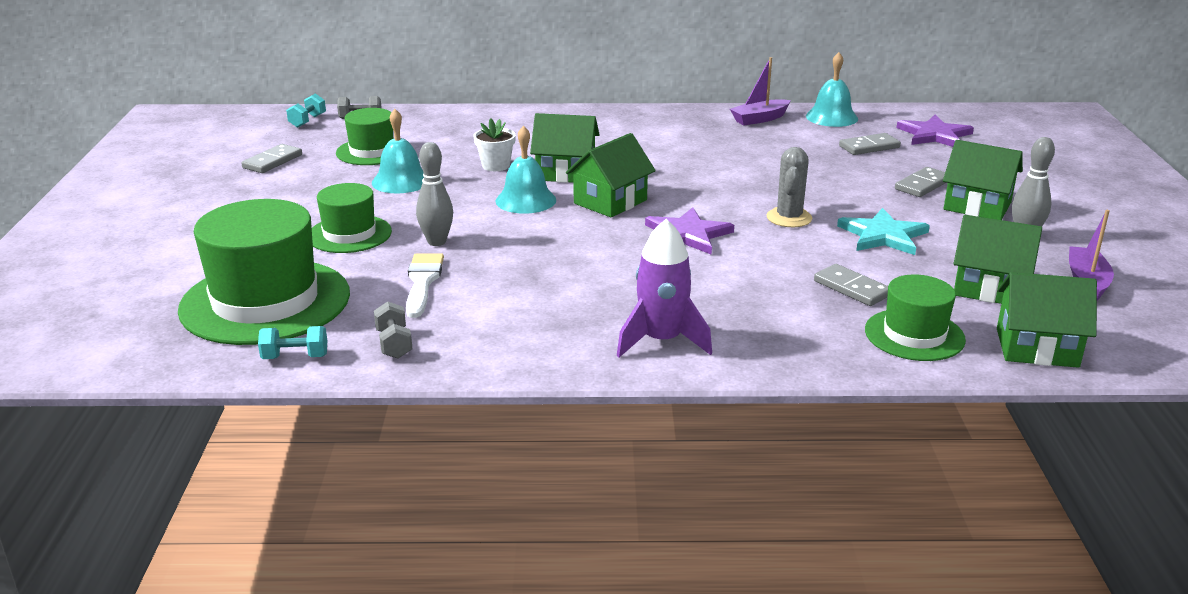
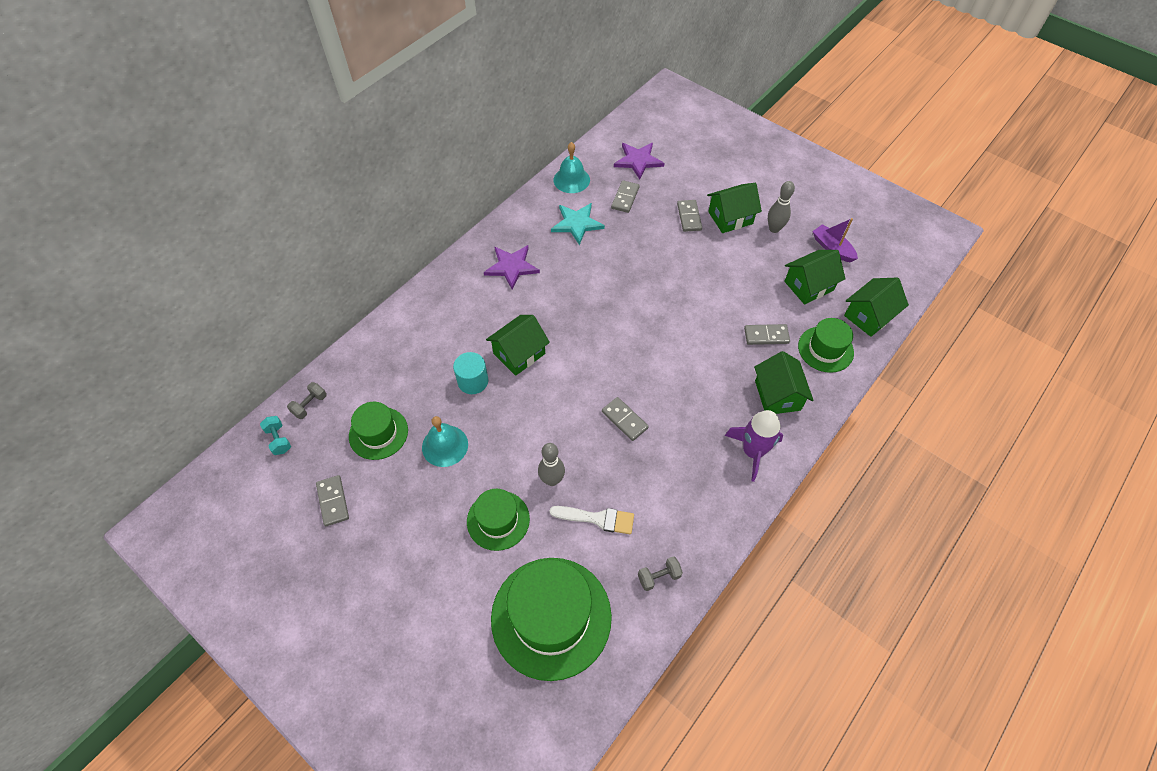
camera: 50 degrees left, 30 degrees up
(295, 357) = (634, 636): turquoise dumbbell -> none
(394, 344) = (659, 577): grey dumbbell -> grey dumbbell turned 45 degrees counterclockwise
(422, 282) = (597, 519): white brush -> white brush turned 150 degrees clockwise
(495, 166) = (473, 381): white flower pot -> turquoise cylinder
(525, 200) = (538, 399): turquoise bell -> none
(575, 250) = (624, 420): none -> grey domino
(610, 202) = (580, 361): green house -> green house (777, 395)
(687, 235) = (652, 357): purple star -> purple star (512, 267)
(759, 119) = (540, 211): purple boat -> none
(789, 218) = (673, 299): grey cactus -> none
(883, 235) = (726, 279): turquoise star -> turquoise star (577, 223)

